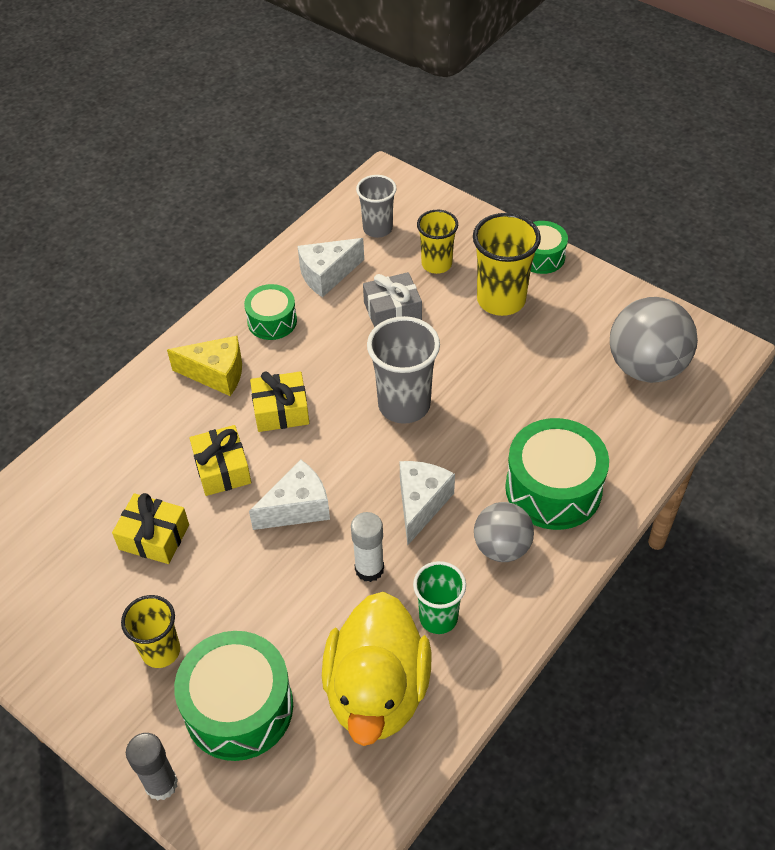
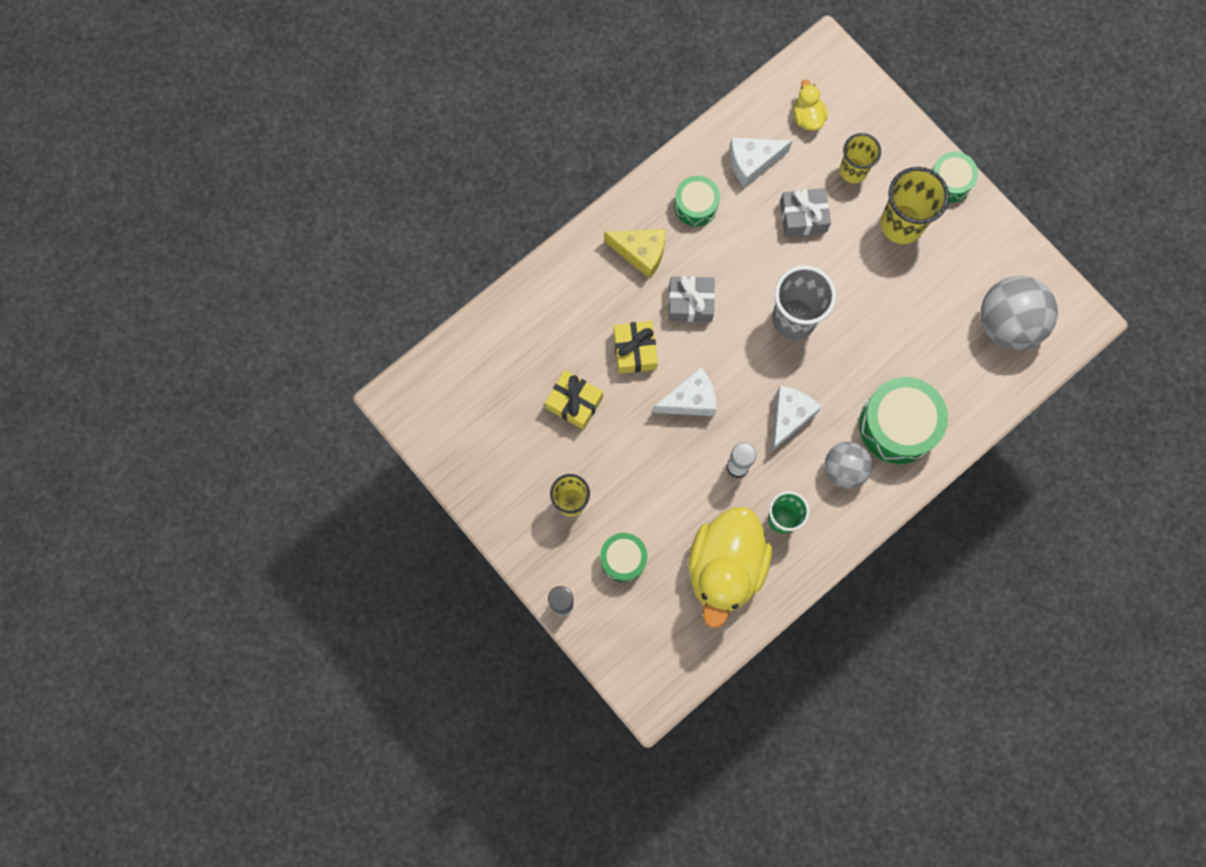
camera: 10 degrees right, 25 degrees up
(239, 707) = (623, 559): green drum -> green drum, size x0.58
(281, 411) = (690, 303): yellow gift -> grey gift
(377, 228) = (807, 117): grey cup -> yellow duck

